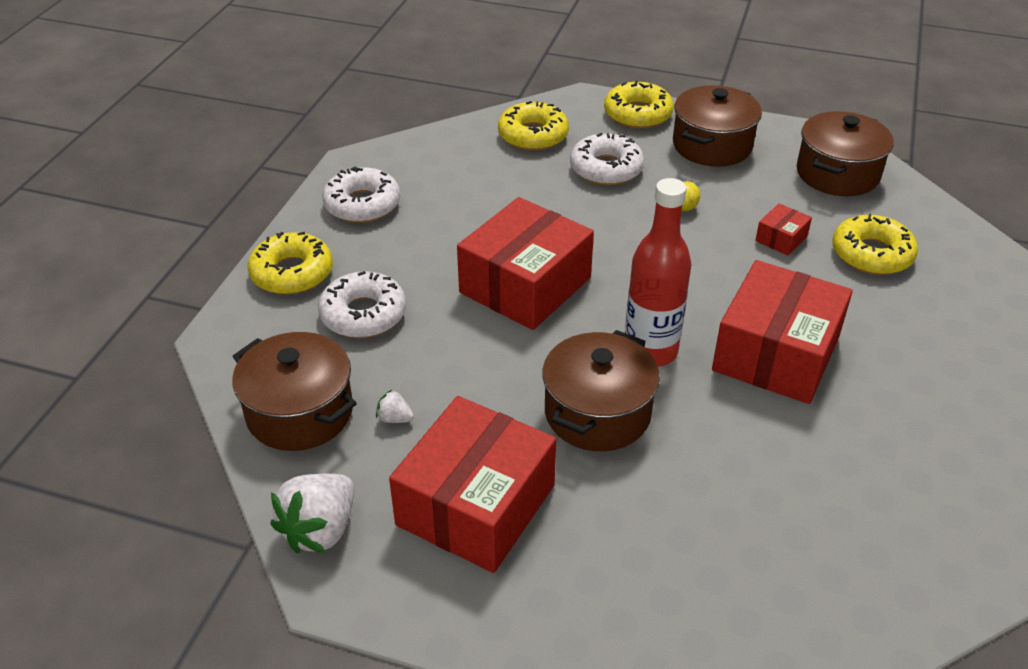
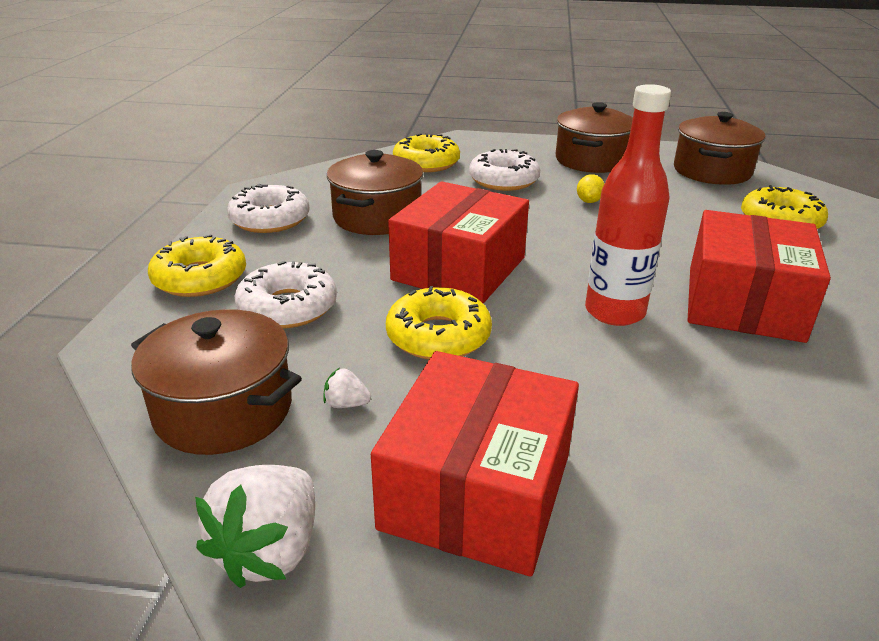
camera: 10 degrees left, 10 degrees down
(597, 413) = (585, 374): brown pot -> brown pot (377, 217)
(637, 114) = (516, 145): yellow donut -> yellow donut (438, 336)
(781, 239) = (691, 216): red box -> none

